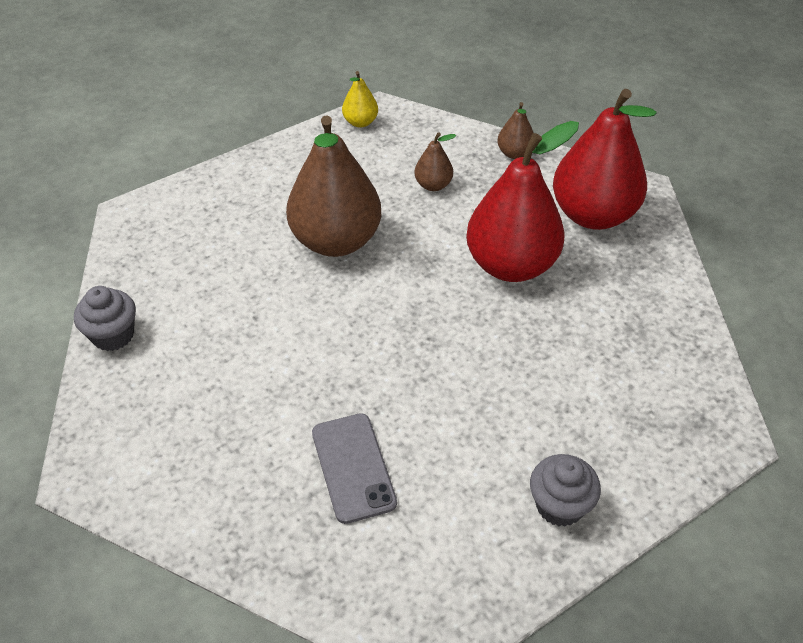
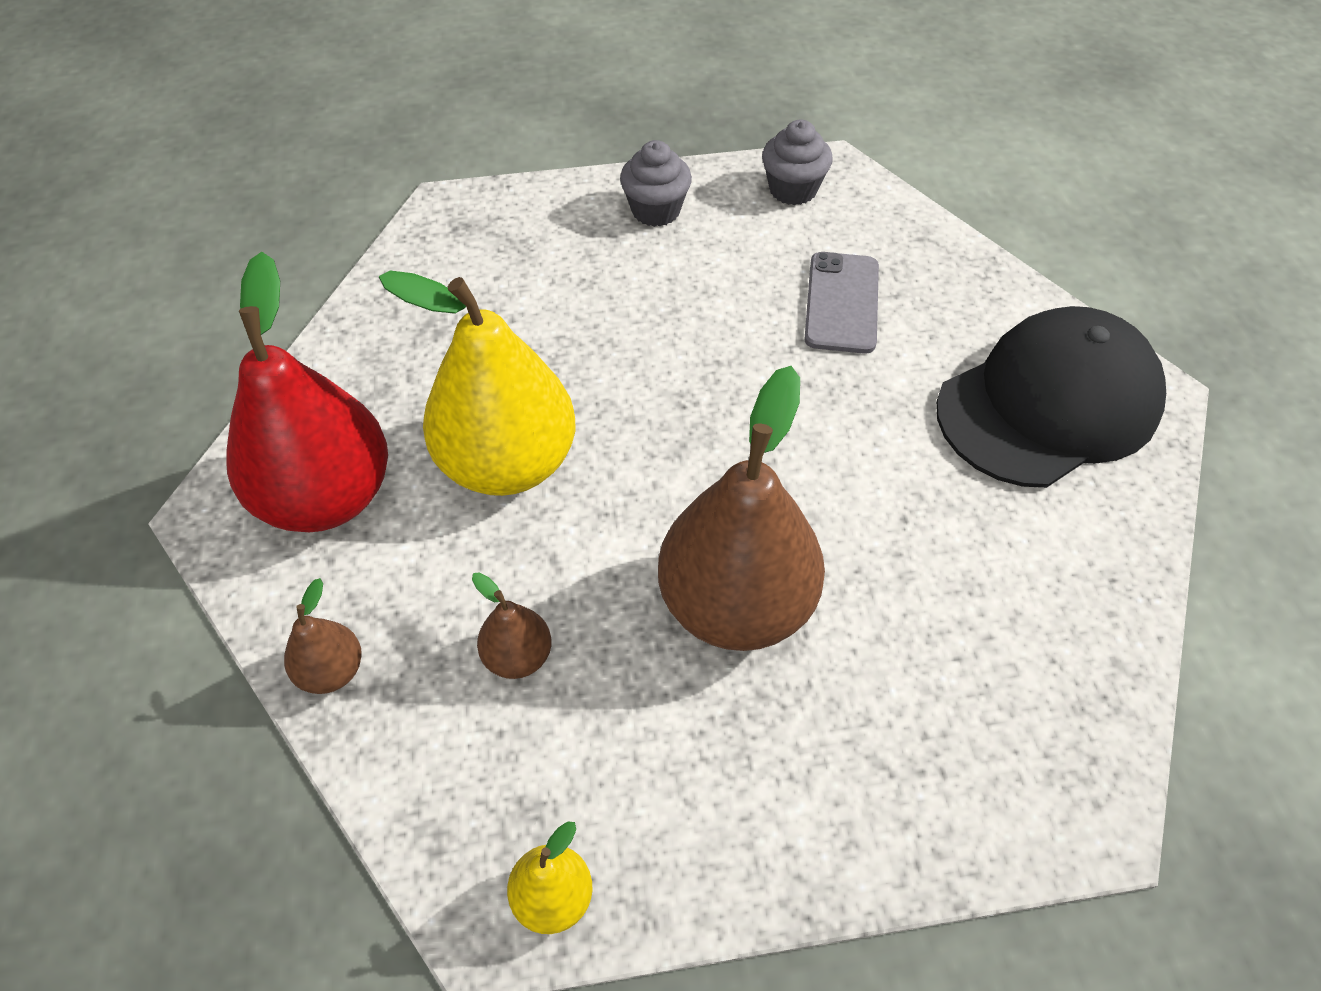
camera: 155 degrees left, 5 degrees up
(113, 335) = (1120, 565): grey cupcake -> grey cupcake (793, 190)
(167, 434) = (1048, 405): none -> black cap
(511, 265) = (507, 463): red pear -> yellow pear

